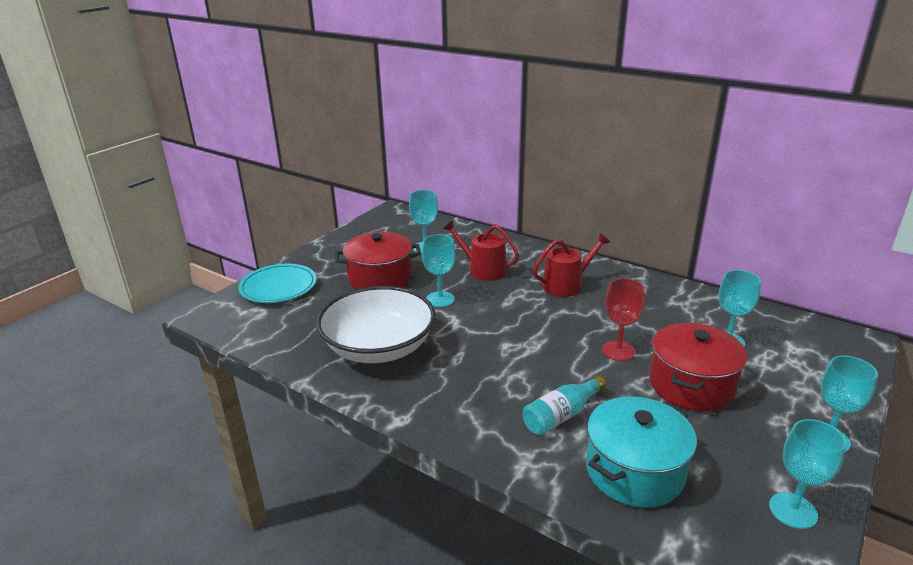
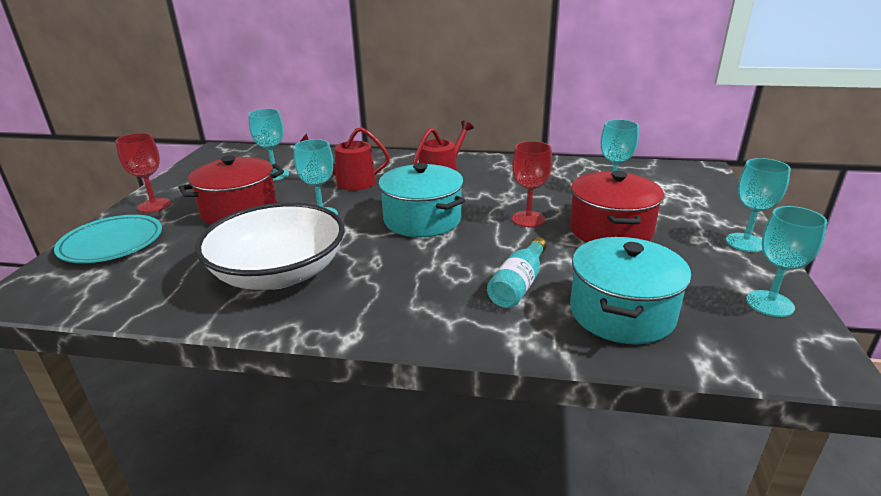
camera: 25 degrees left, 0 degrees up
(321, 258) = (154, 205): none -> red goblet
(521, 326) = (422, 220): none -> turquoise pot

